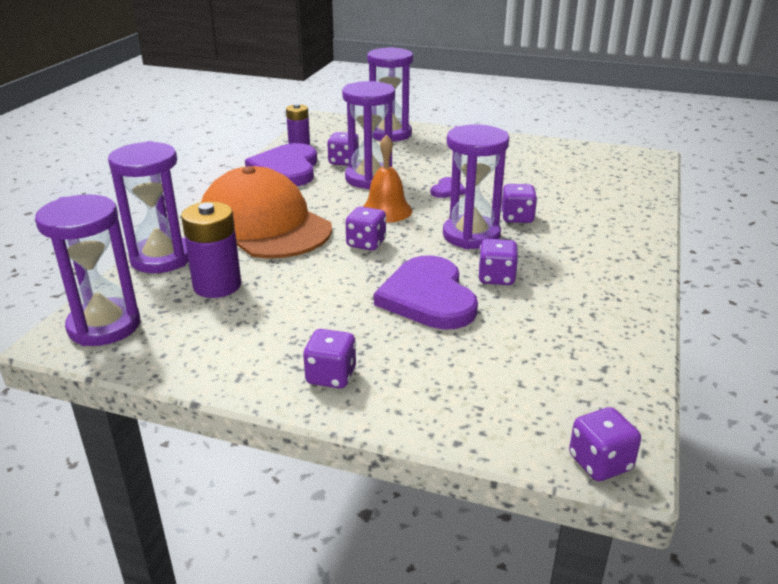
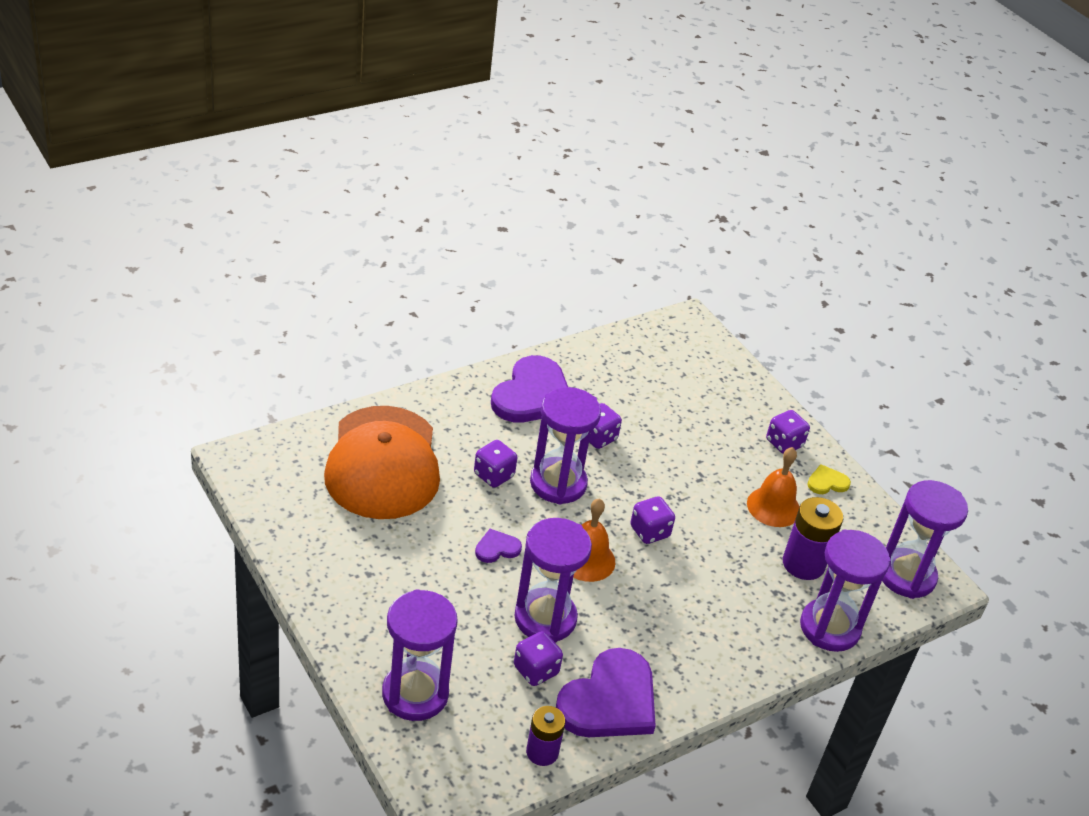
camera: 145 degrees left, 10 degrees up
(248, 364) = (827, 482): none -> yellow heart
(264, 225) = (712, 615): orange cap -> orange cap (383, 463)
(284, 312) = (773, 507): none -> orange bell
(428, 297) = (664, 454): purple heart -> purple heart (532, 395)
(600, 463) = (698, 326): purple dice -> none

